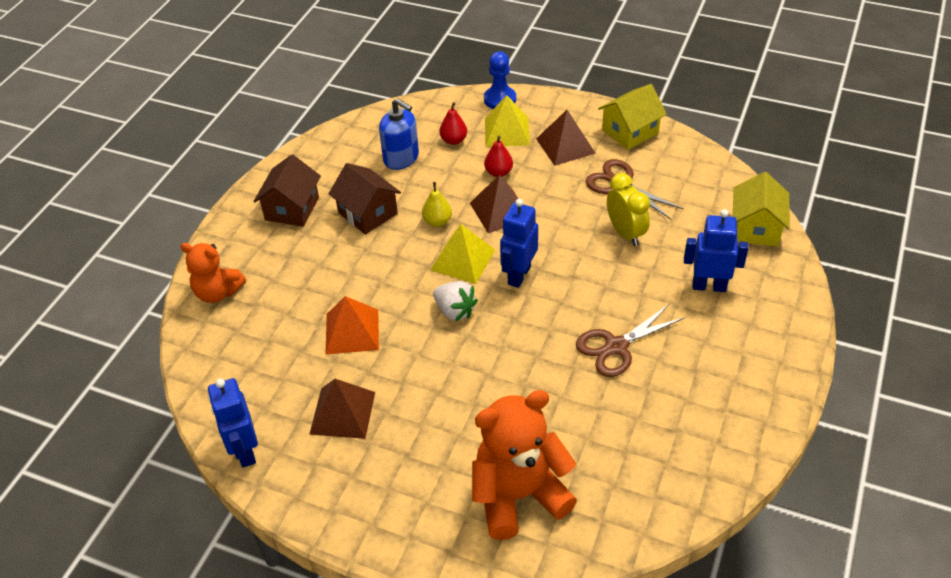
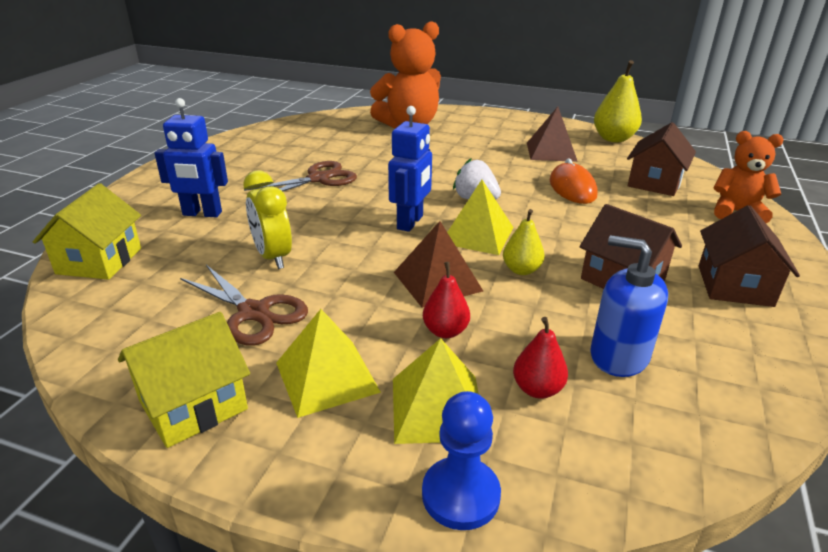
camera: 175 degrees right, 15 degrees down
(244, 451) = (613, 139): blue robot -> yellow pear
(260, 342) = (654, 182): none -> brown house
(352, 331) = (572, 188): orange pyramid -> orange mouse
(565, 145) = (327, 377): brown pyramid -> yellow pyramid

